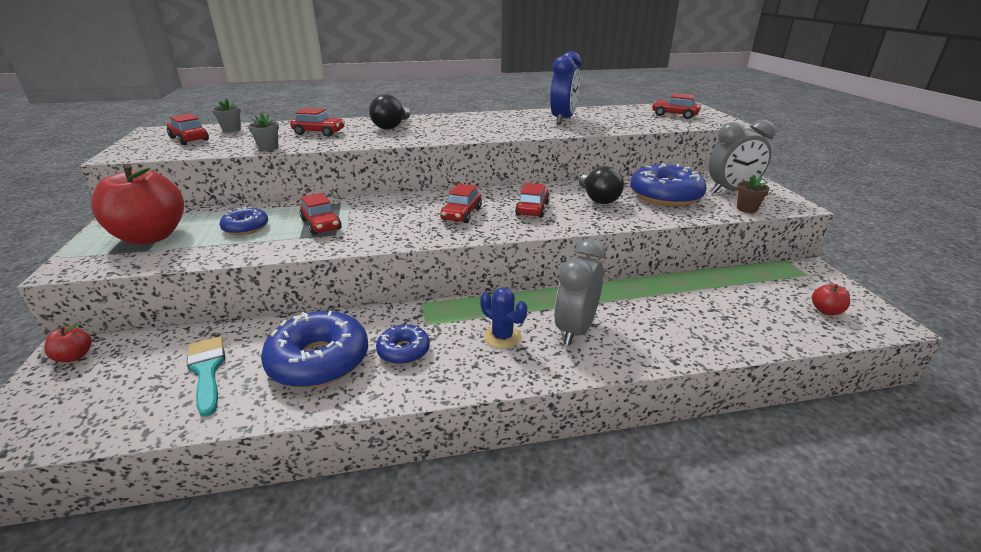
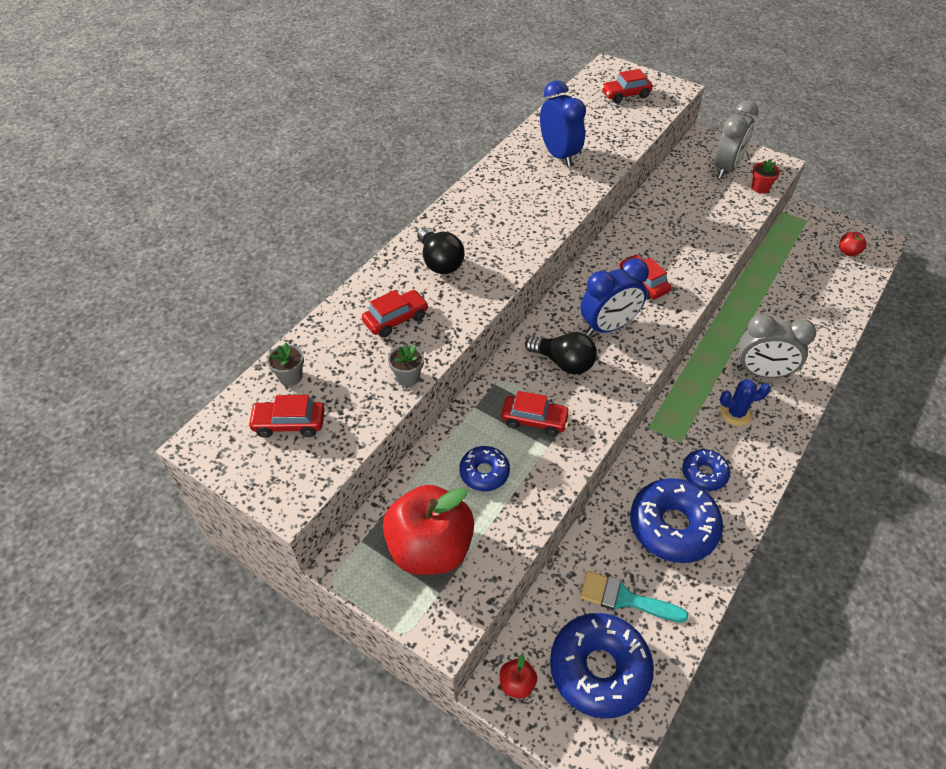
camera: 45 degrees left, 20 degrees up
(461, 214) = (608, 327): red car -> blue clock
(575, 330) = (762, 373): grey clock -> grey clock turned 60 degrees counterclockwise
(598, 199) = (664, 238): black light bulb -> black light bulb (563, 362)
(665, 196) = (698, 203): blue donut -> blue donut (599, 669)
(747, 209) = (760, 188): brown flower pot -> red flower pot

